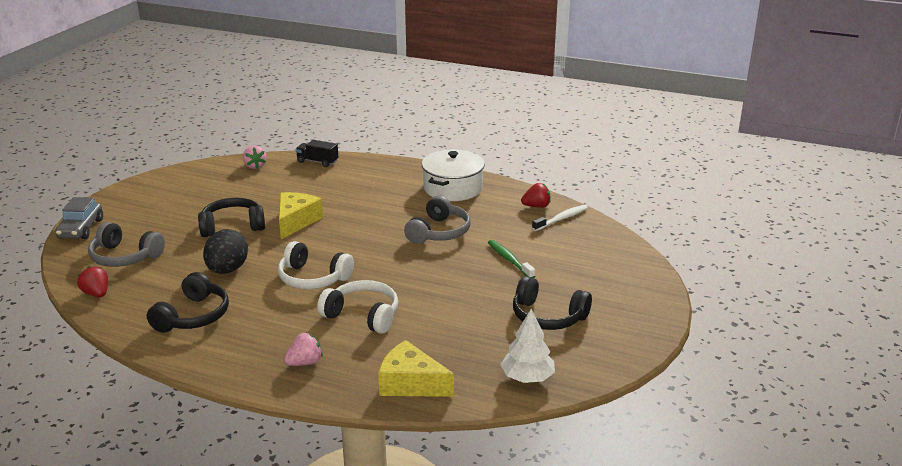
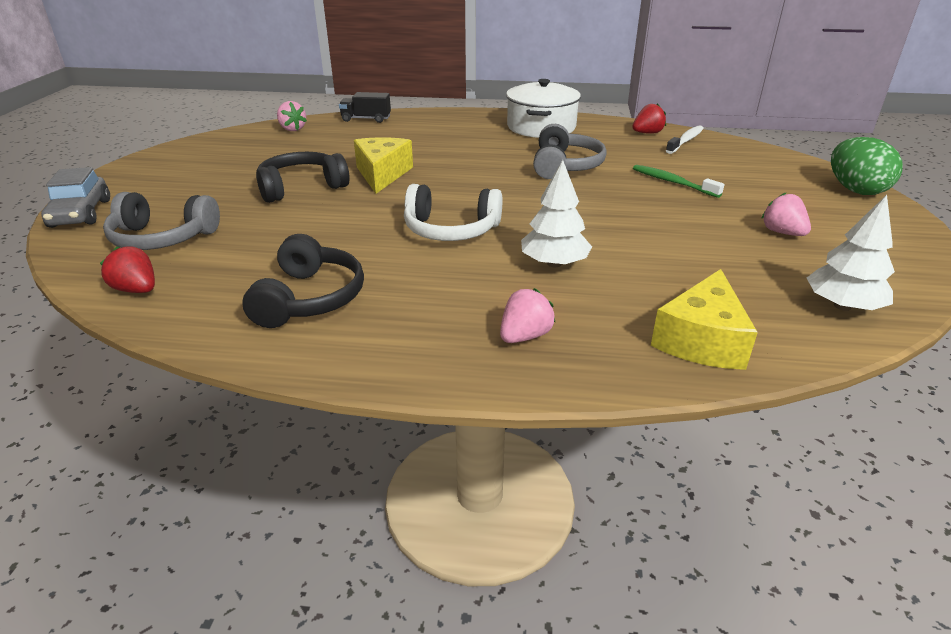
camera: 15 degrees left, 5 degrees up
(227, 270) = (325, 235): black egg -> none
(362, 315) = (554, 263): white headphones -> white tree
(411, 383) = (701, 340): yellow cheese -> yellow cheese turned 75 degrees counterclockwise
(548, 316) = (782, 232): black headphones -> pink strawberry
(650, 288) = (855, 190): none -> green egg

